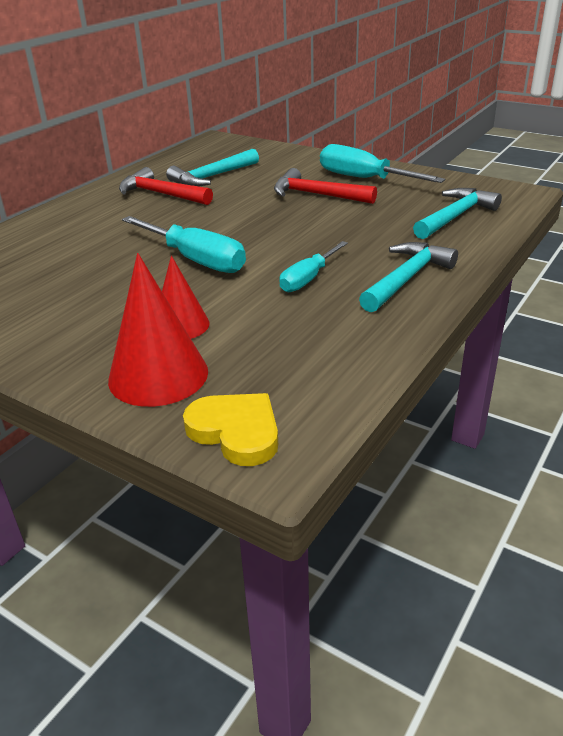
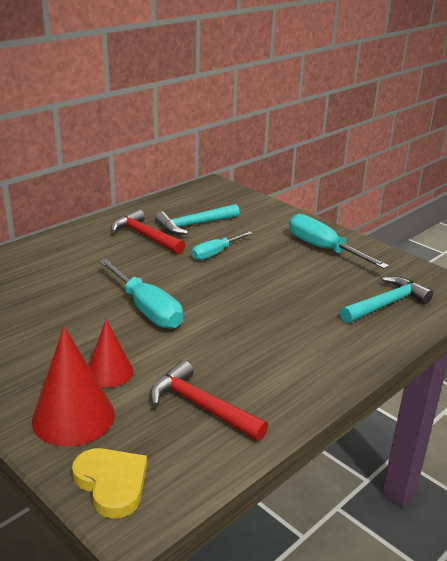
camera: 10 degrees right, 5 degrees down
(308, 279) = (230, 346): turquoise screwdriver -> turquoise screwdriver (215, 253)
(317, 195) = (275, 259): red hammer -> red hammer (201, 406)
(406, 279) = (314, 362): turquoise hammer -> none

